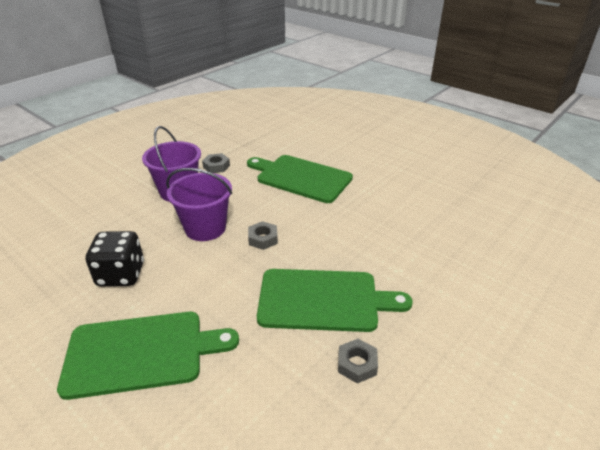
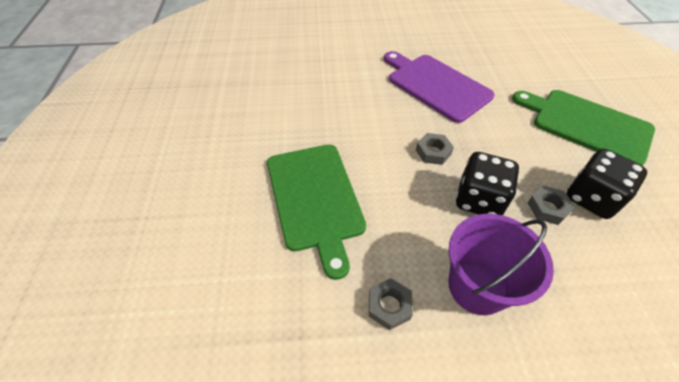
camera: 135 degrees left, 15 degrees up
(205, 228) = (479, 200): purple bucket -> black dice
(323, 300) = (436, 85): green cutting board -> purple cutting board
(357, 364) = (453, 53): grey nut -> grey nut (548, 208)

